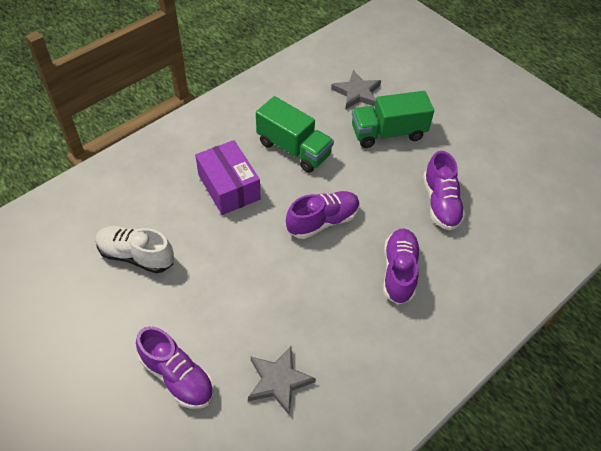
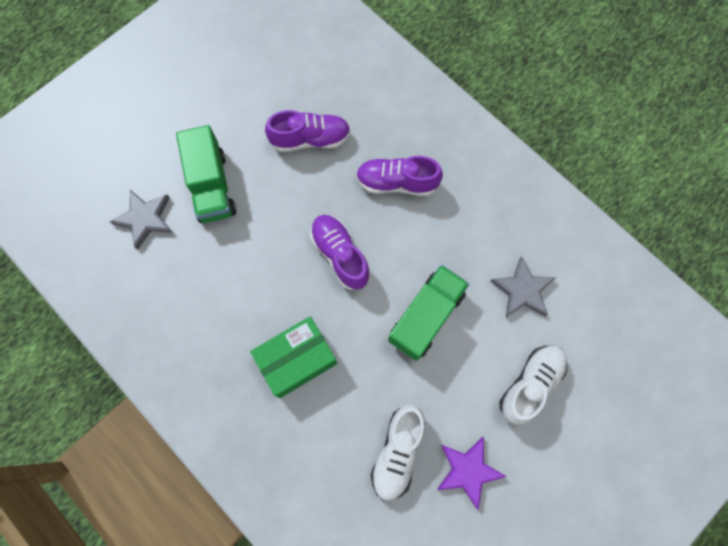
camera: 90 degrees left, 20 degrees up
(107, 311) = (468, 470): none -> purple star
(177, 376) = (530, 385): purple shoe -> white shoe
(229, 187) = (297, 359): purple box -> green box
(293, 149) = (237, 290): green truck -> green truck (426, 317)

